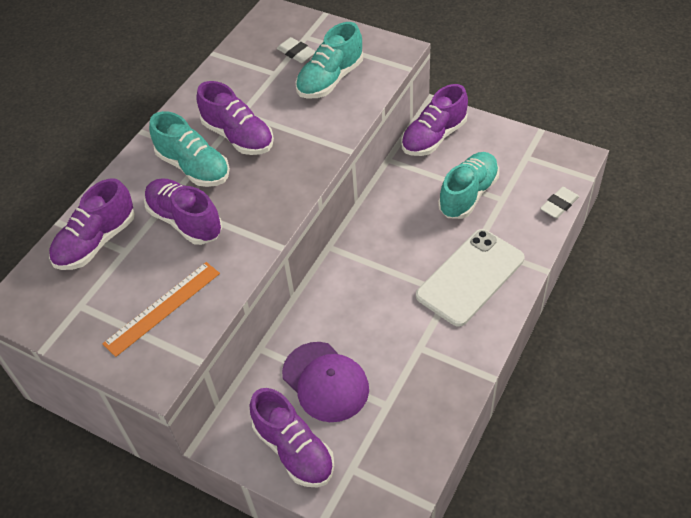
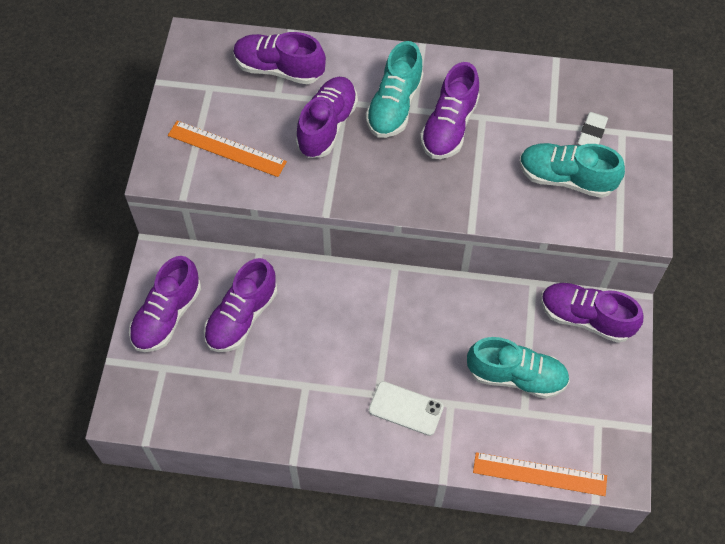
camera: 65 degrees right, 10 degrees up
(325, 382) = (242, 317): purple cap -> purple shoe
(470, 277) = (406, 408): white phone -> white phone, size x0.58
(559, 205) = (539, 474): white eraser -> orange ruler

